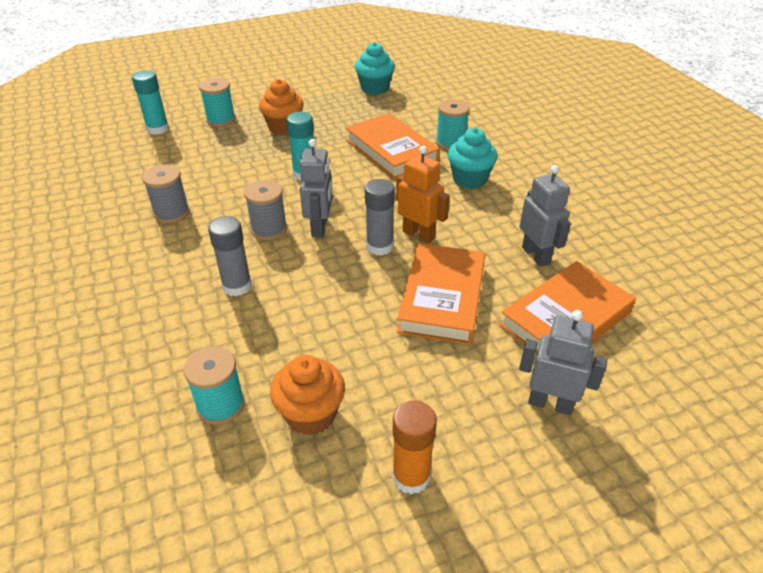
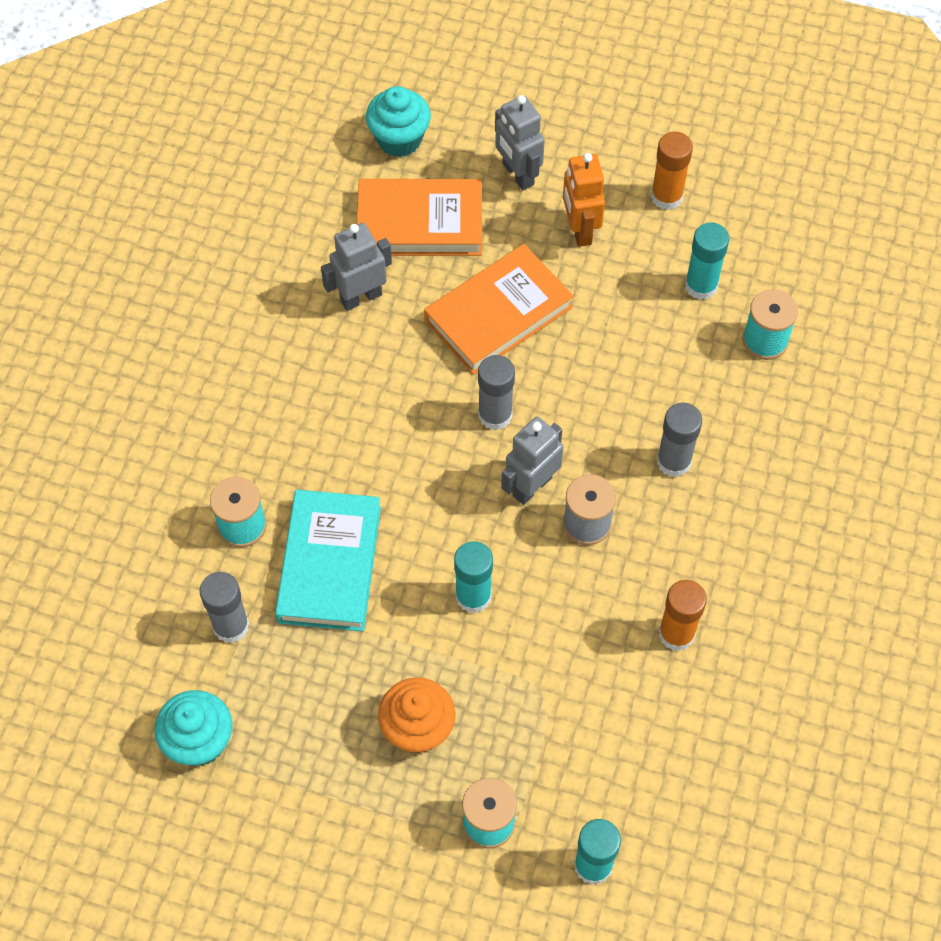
camera: 140 degrees left, 20 degrees up
(171, 213) = (676, 633): grey spool -> orange glue stick
(311, 414) = (701, 285): orange cupcake -> turquoise glue stick
(391, 151) = (329, 564): orange book -> turquoise book
(408, 116) = (231, 626): none -> grey glue stick
(419, 234) = (441, 402): orange robot -> orange robot (579, 230)
(469, 179) = (298, 444): turquoise cupcake -> turquoise cupcake (399, 139)
(536, 255) = (361, 297): grey robot -> grey robot turned 45 degrees clockwise

